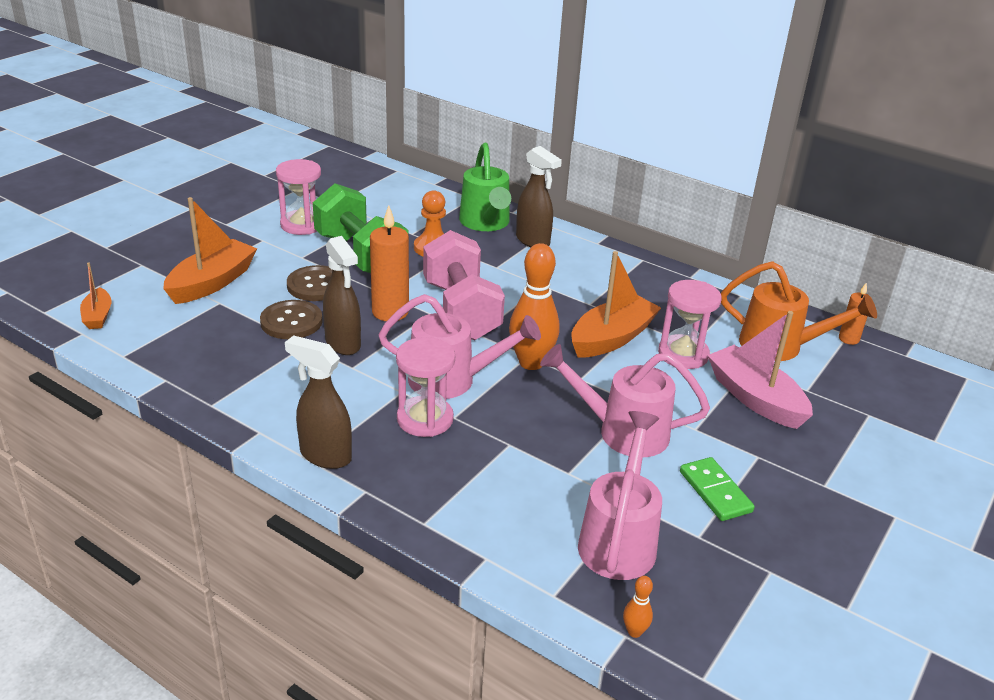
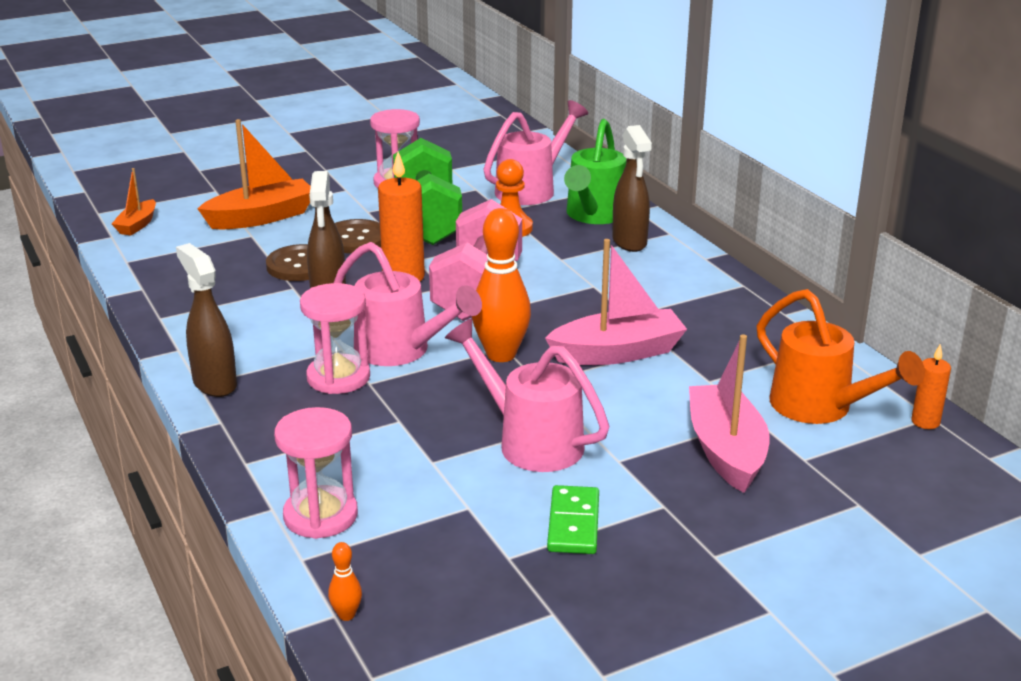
camera: 30 degrees right, 5 degrees down
(612, 338) = (617, 353): orange boat -> pink boat
(619, 539) = (419, 534): pink watering can -> pink watering can (531, 189)
(683, 354) = (685, 387): pink hourglass -> pink hourglass (320, 515)

